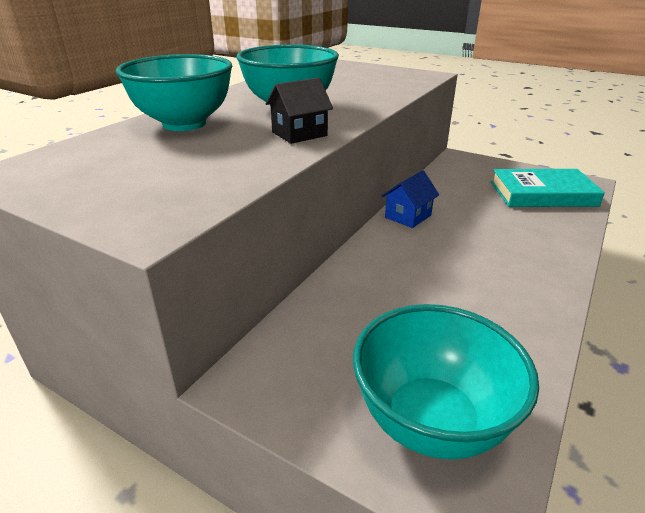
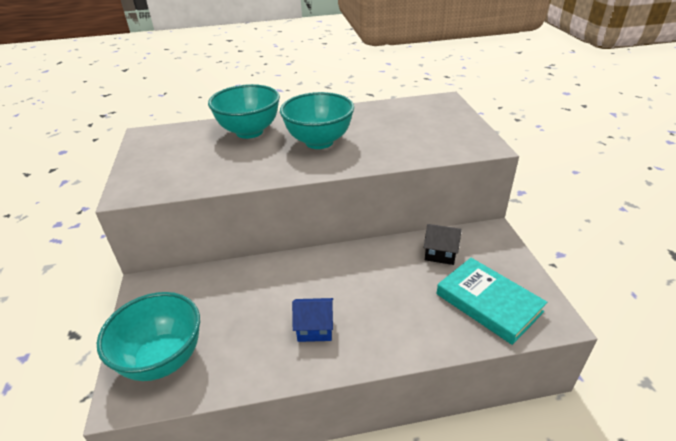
camera: 50 degrees right, 5 degrees up
(299, 134) = (277, 167): black house -> black house (440, 253)
(408, 216) = (357, 255): blue house -> blue house (315, 328)

